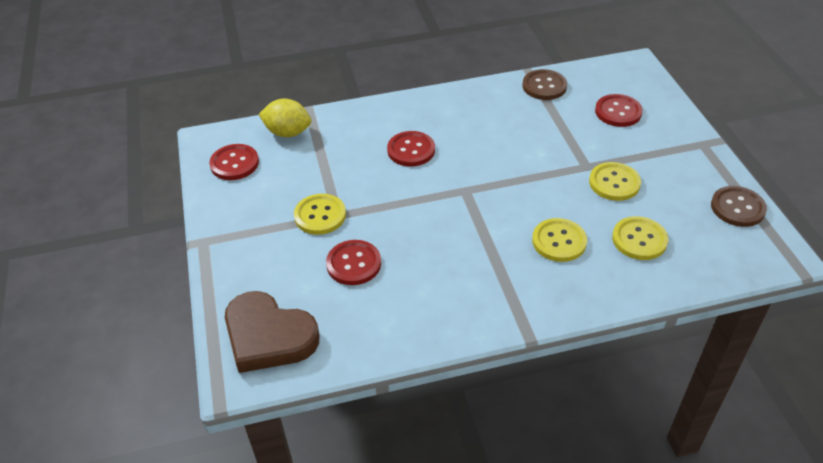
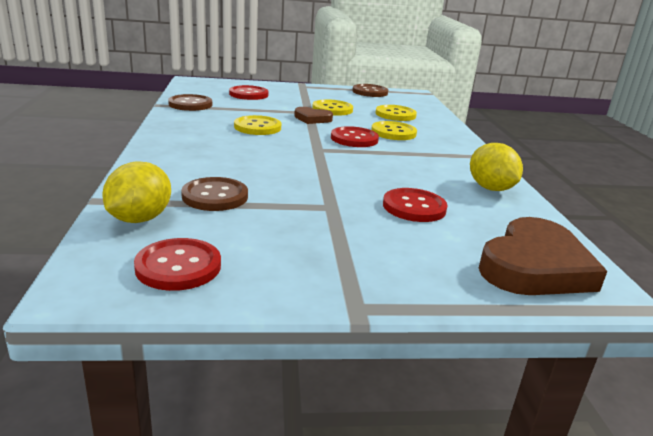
camera: 85 degrees left, 20 degrees down
(320, 215) = (329, 216): yellow button -> yellow button (257, 127)
(333, 154) = (215, 196): none -> brown button
(411, 150) = (241, 159): red button -> red button (354, 139)
(421, 321) = (490, 188): none -> yellow lemon
(562, 173) = (312, 119): none -> brown heart

